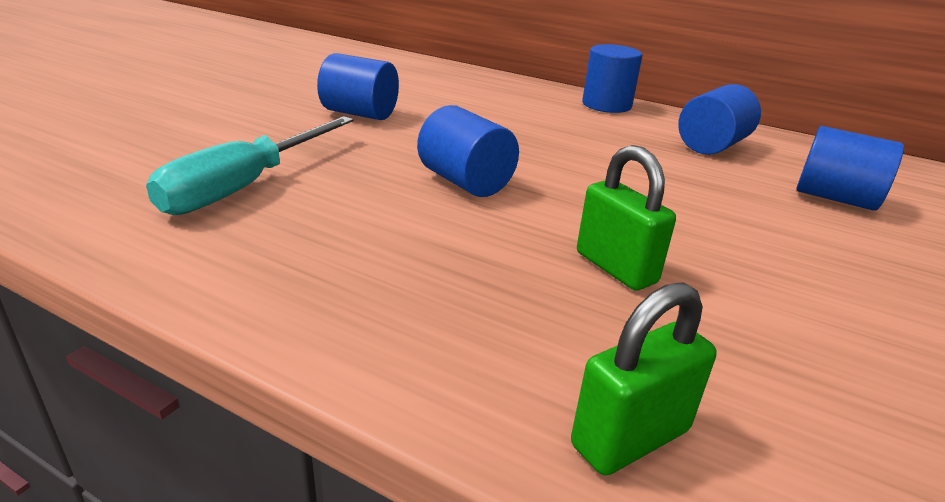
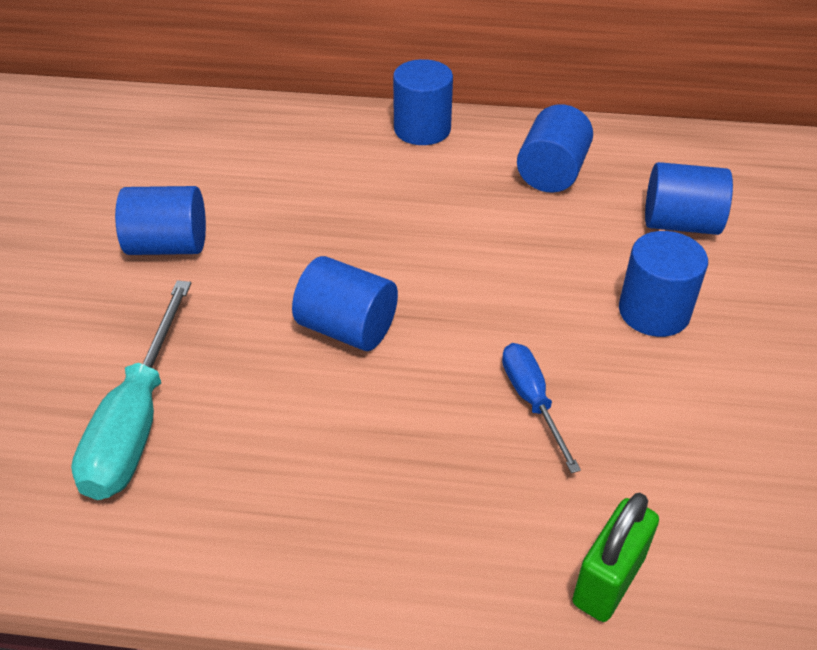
camera: 20 degrees left, 15 degrees up
(615, 268) = (532, 401): green padlock -> blue screwdriver
(784, 244) = (654, 312): none -> blue cylinder

